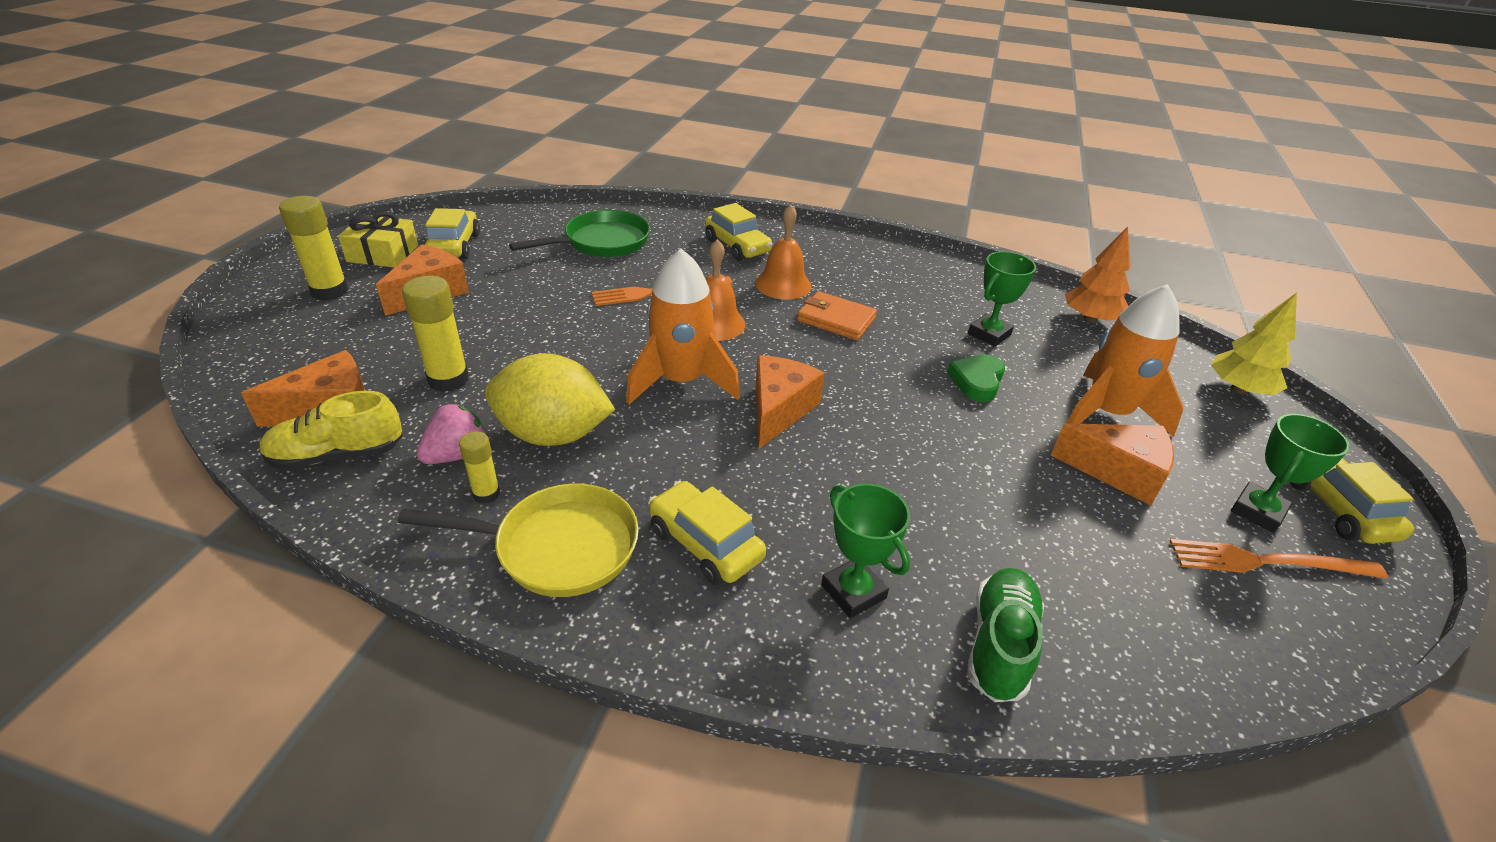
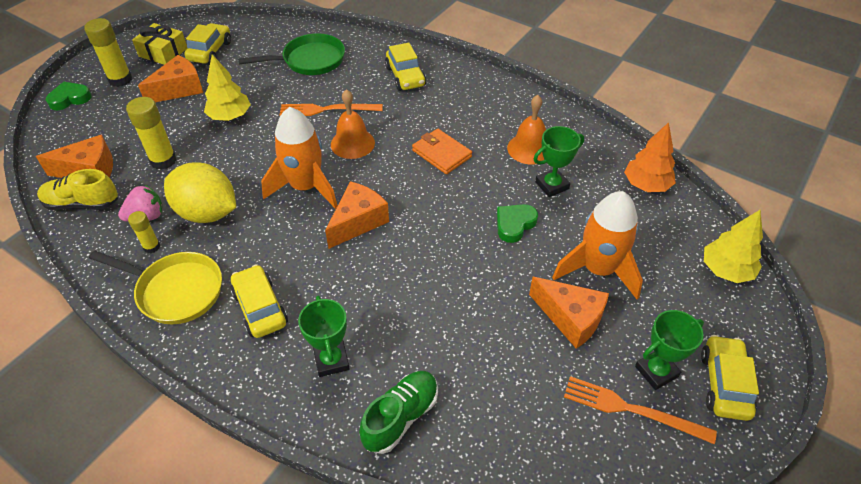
camera: 20 degrees right, 10 degrees up
(255, 323) = (70, 99): none -> green heart
(524, 314) = (230, 116): none -> yellow tree
(783, 284) = (420, 116): orange bell -> orange bell (529, 149)

